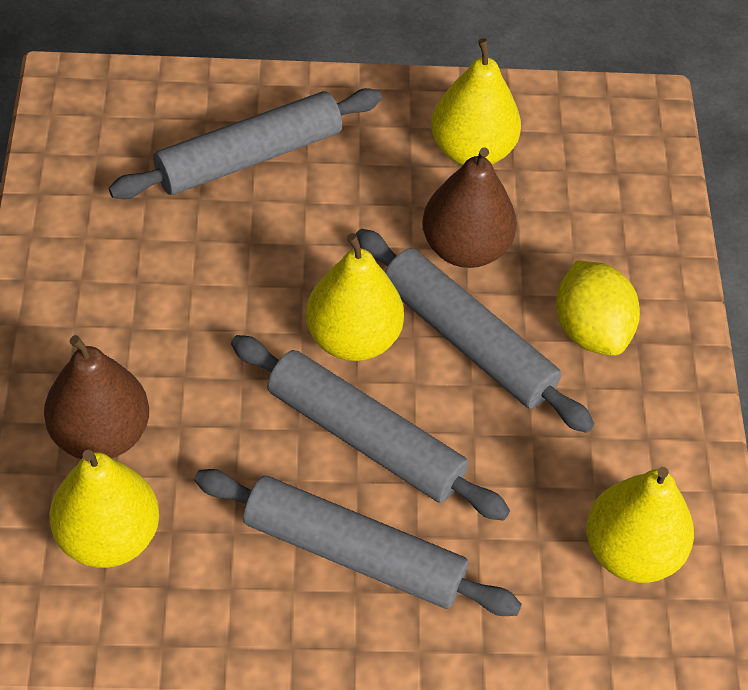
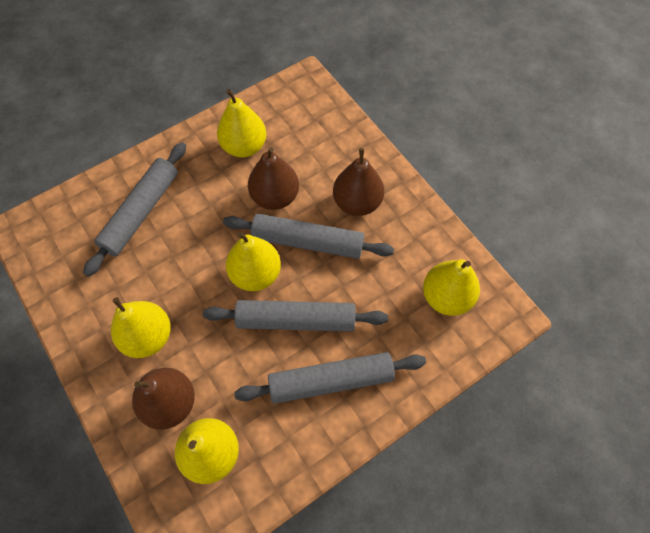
camera: 30 degrees left, 10 degrees up
(135, 329) = (148, 337): none -> yellow pear
(591, 330) = (357, 202): yellow lemon -> brown pear

